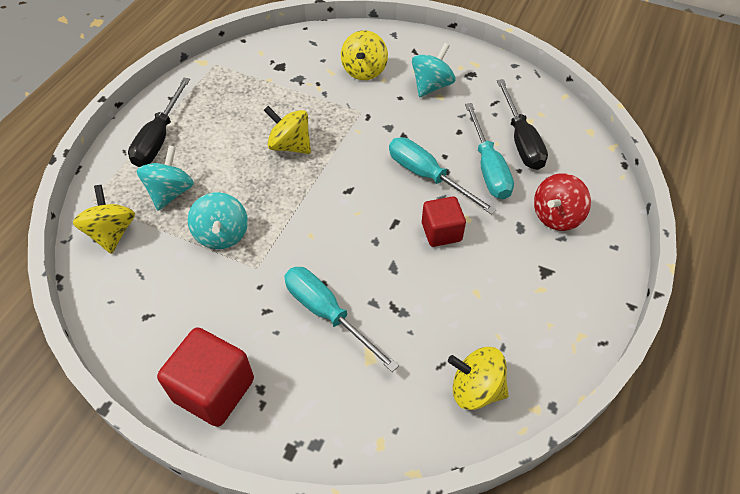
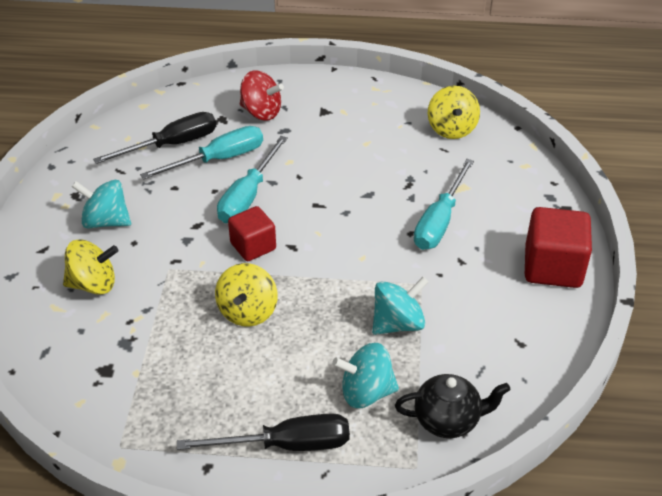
camera: 110 degrees left, 10 degrees down
(112, 233) = (448, 420): yellow spinning top -> black teapot
(441, 232) = (313, 173): red cube -> red cube (253, 246)

